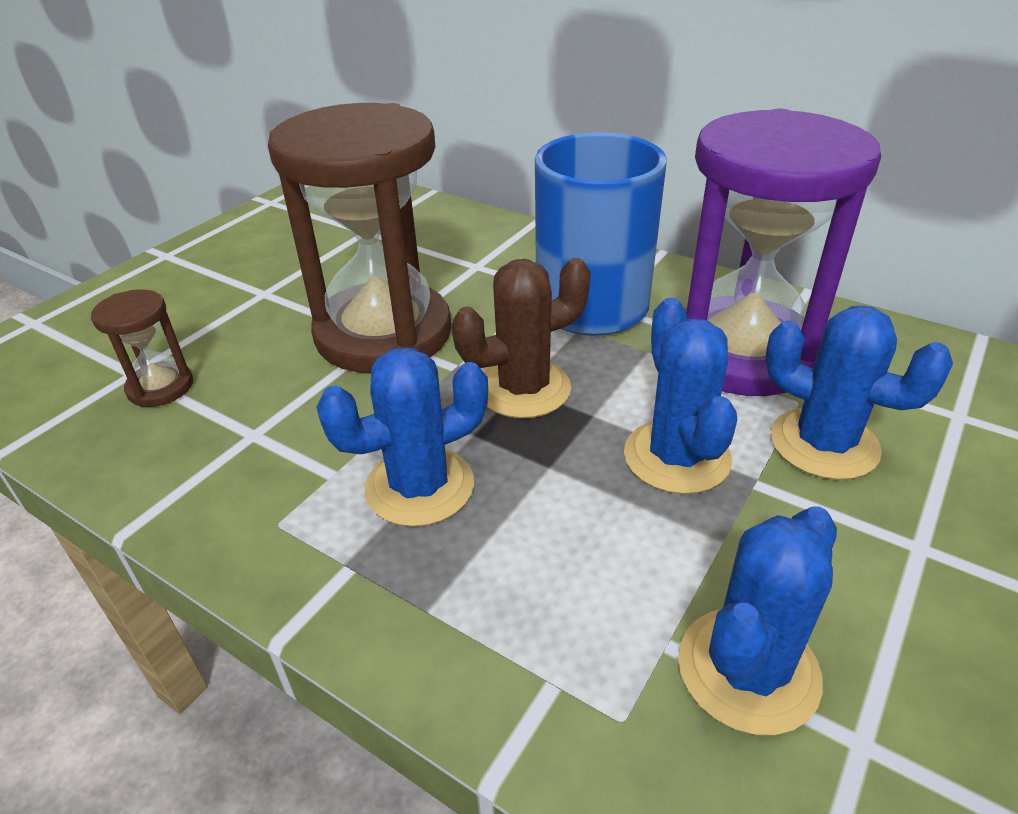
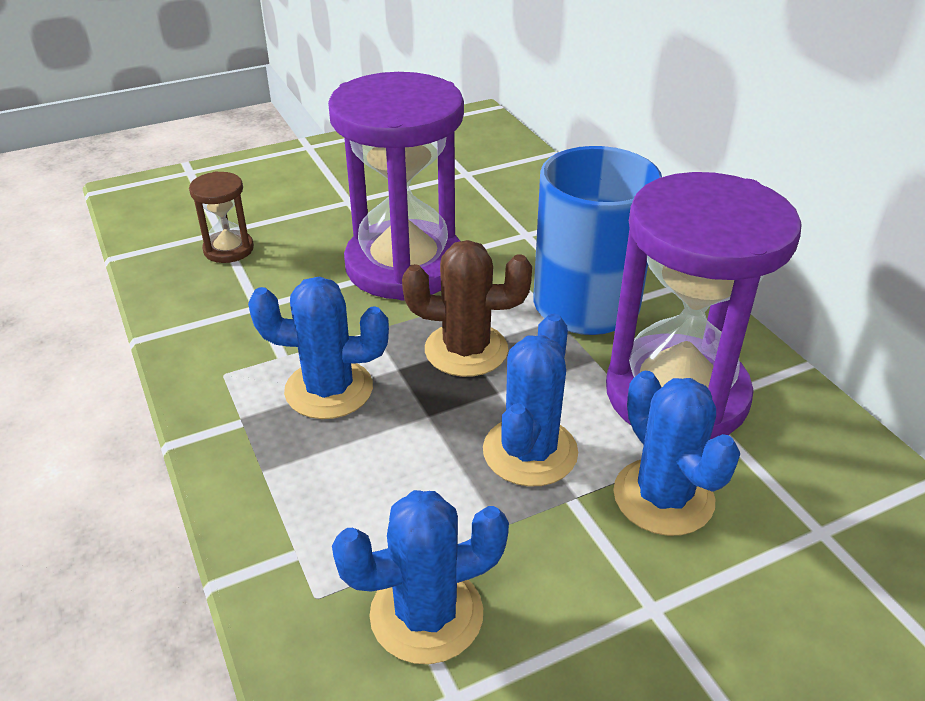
camera: 30 degrees right, 0 degrees up
(383, 333) = (404, 265): brown hourglass -> purple hourglass

